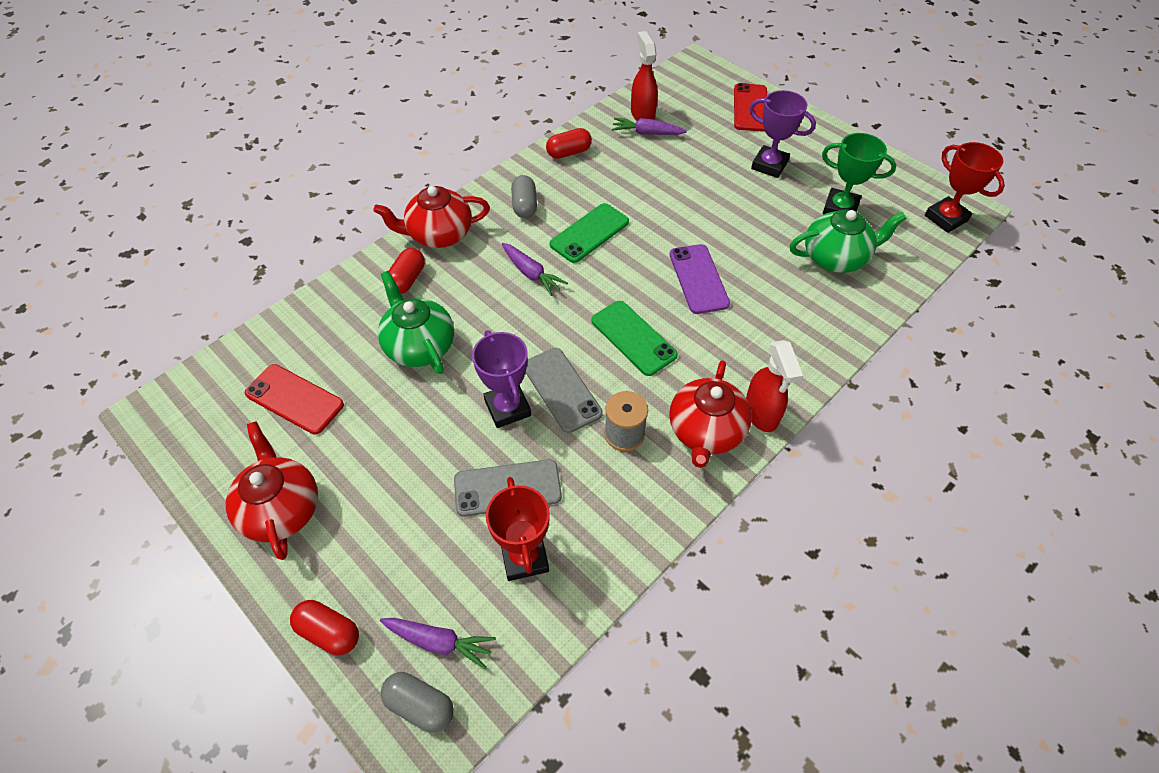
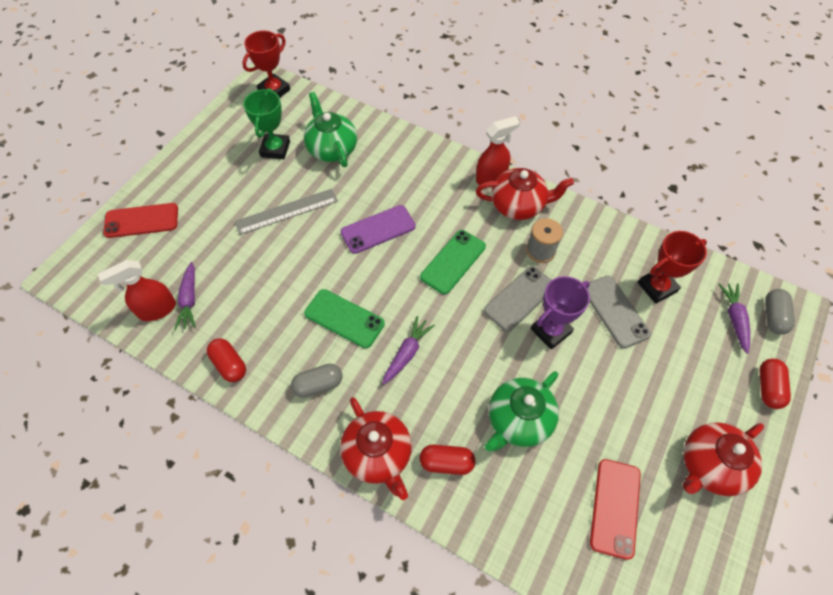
camera: 105 degrees left, 5 degrees up
(742, 207) = (286, 211): none -> grey ruler
(769, 165) = (227, 198): purple trophy -> none

